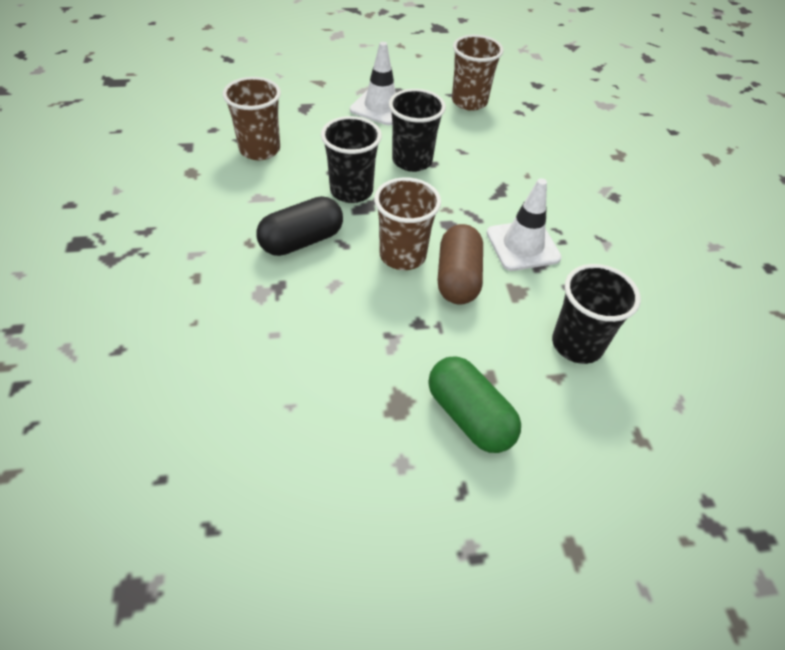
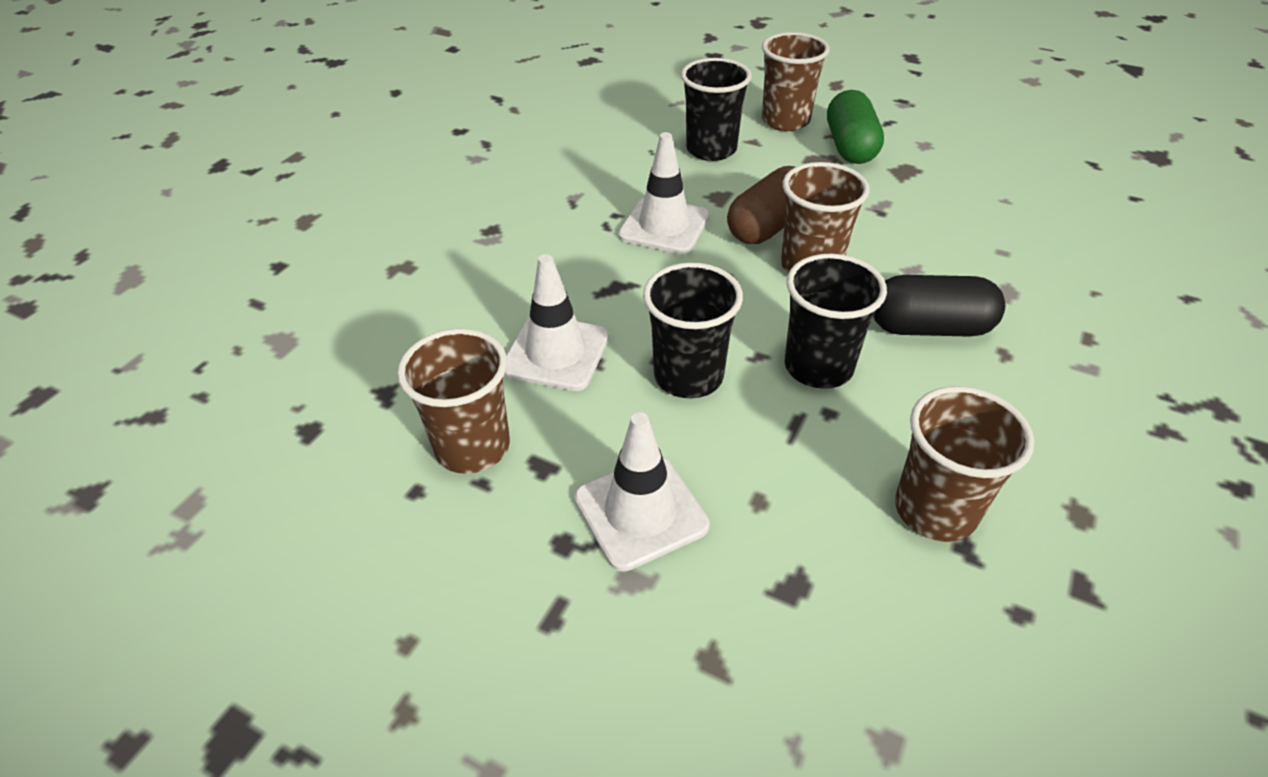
camera: 140 degrees left, 5 degrees down
(485, 146) = (556, 353): none -> white traffic cone
(559, 429) = (785, 121): none -> brown cup

